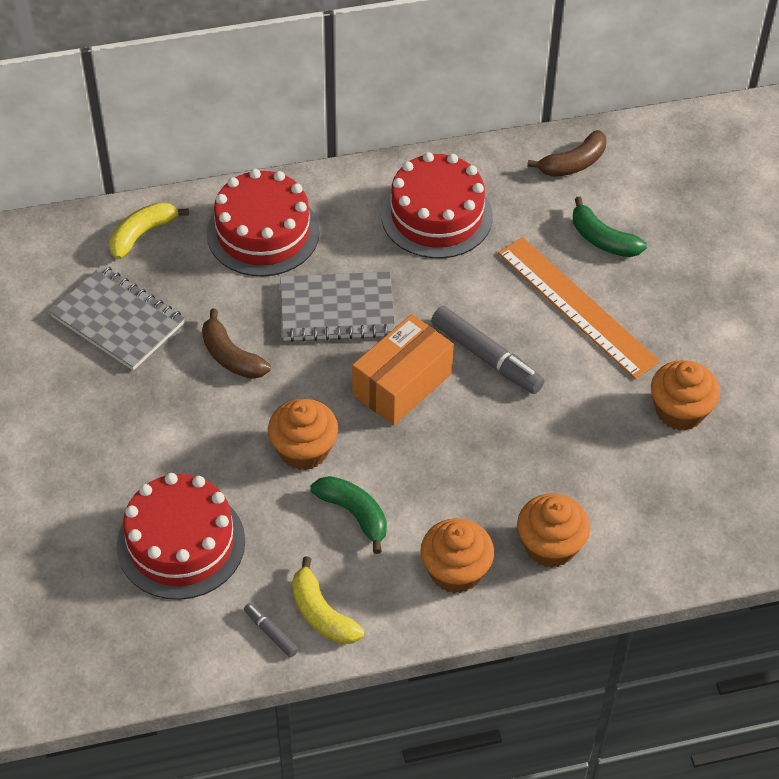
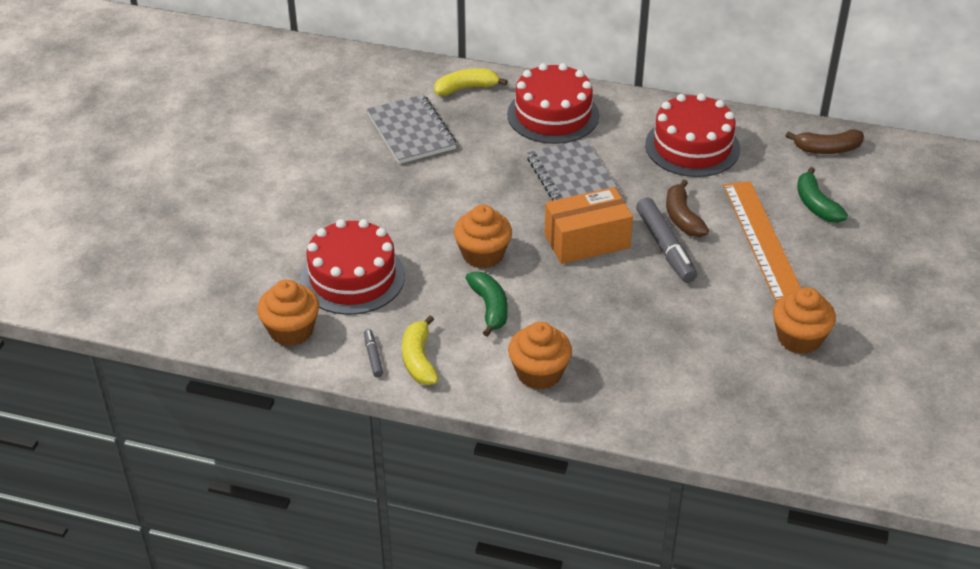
camera: 30 degrees right, 10 degrees down
(231, 356) = (473, 180): brown banana -> brown banana (682, 218)
(337, 309) = (572, 178): grey notebook -> grey notebook turned 45 degrees clockwise
(550, 546) = (625, 386): orange cupcake -> orange cupcake (291, 330)

